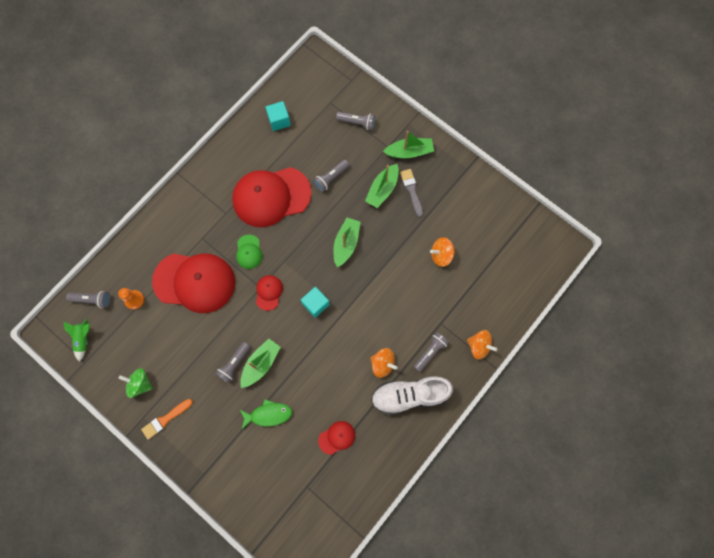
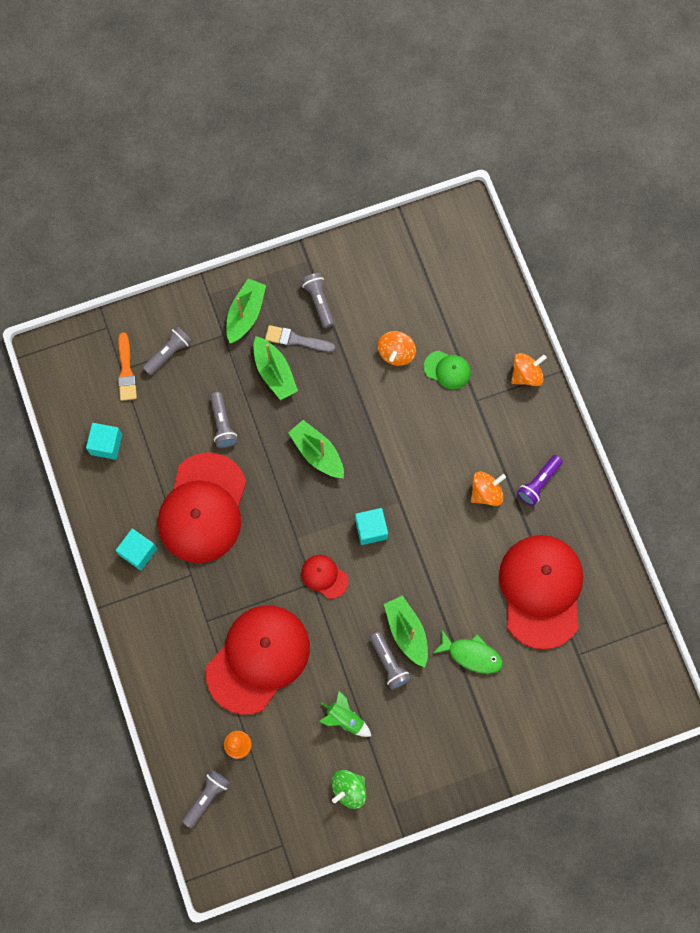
camera: 60 degrees left, 0 degrees up
(83, 339) = (251, 832): green rocket -> green rocket (344, 718)
(165, 419) = (409, 779): orange brush -> orange brush (126, 370)
(223, 175) = (138, 552): none -> turquoise cube
(249, 252) = (258, 573): green cap -> green cap (447, 370)
(268, 414) = (471, 654): green fish -> green fish turned 90 degrees clockwise
(337, 437) = (541, 590): red cap -> red cap, size x2.29
(409, 395) = (538, 483): white shoe -> purple flashlight
(430, 352) = (502, 431): grey flashlight -> grey flashlight (318, 302)

